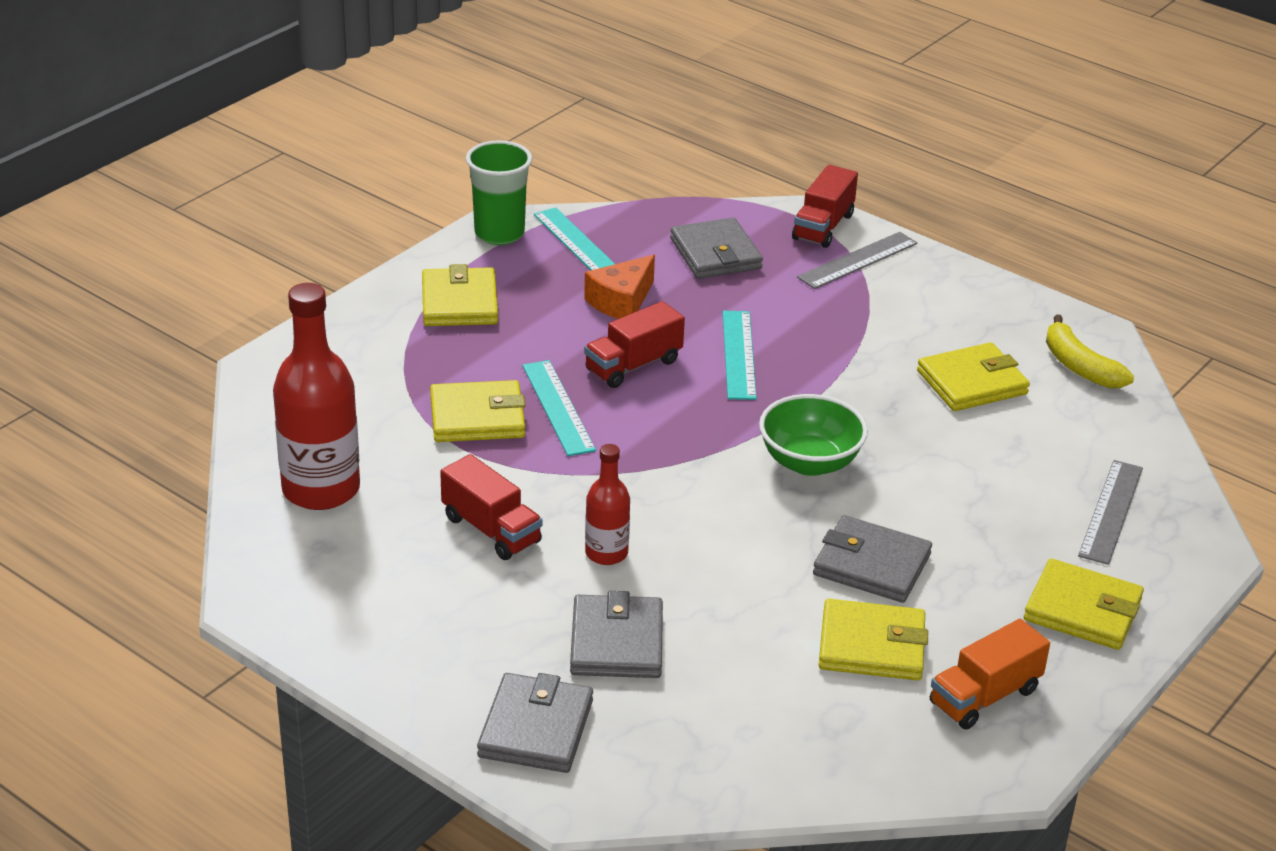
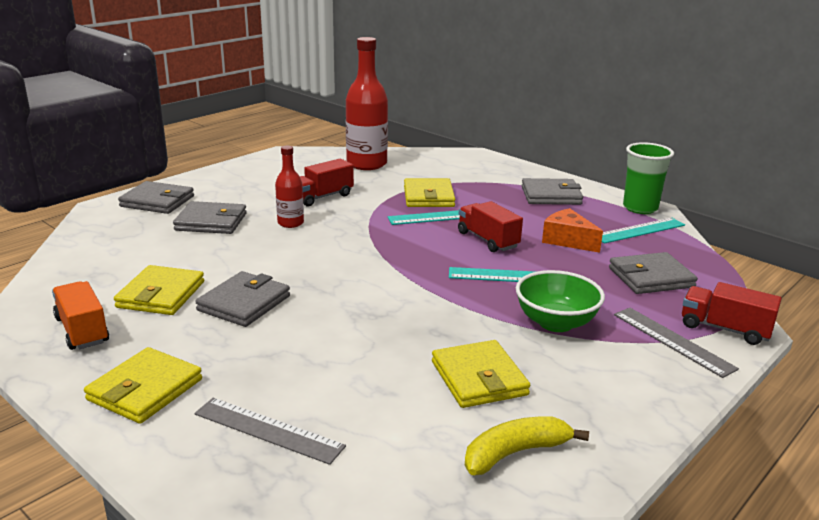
camera: 95 degrees right, 10 degrees down
(459, 302) = (551, 195): yellow wallet -> grey wallet
(809, 462) = (369, 291): green bowl -> green bowl (556, 323)

